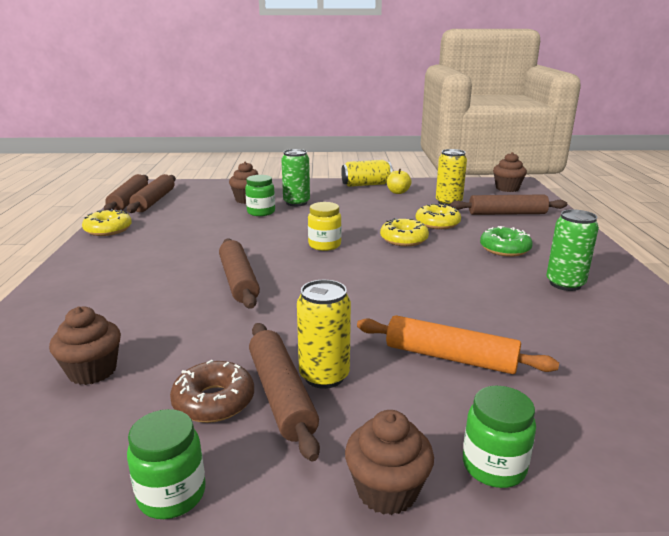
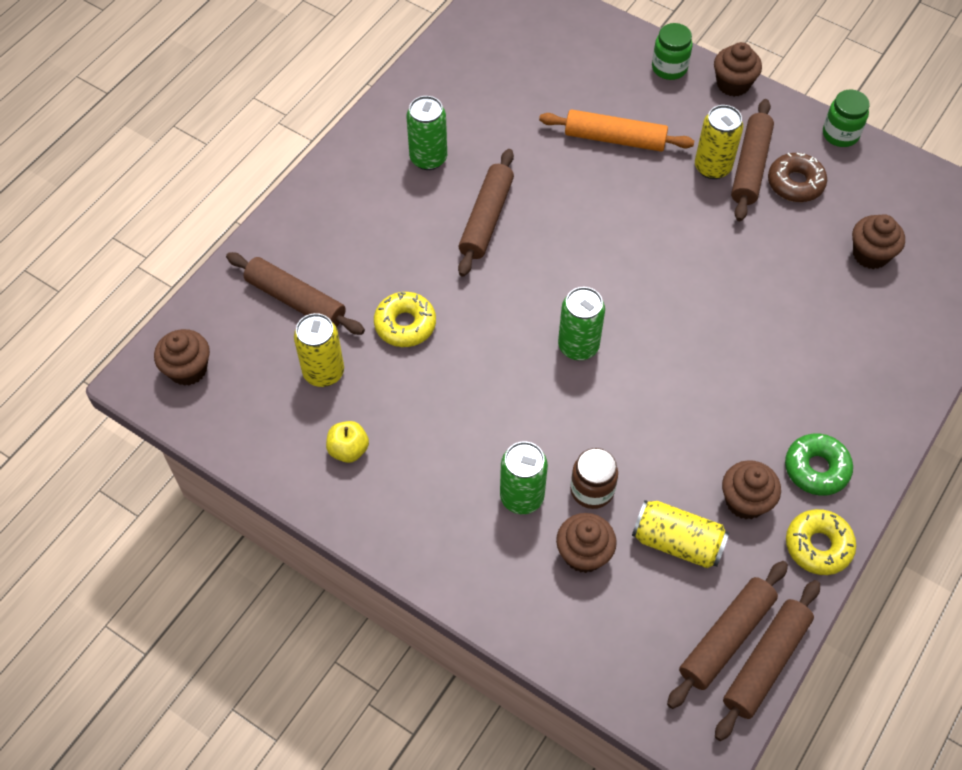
camera: 145 degrees left, 35 degrees up
(164, 230) = (745, 501): none -> brown cupcake
(238, 281) = (710, 321): brown rolling pin -> brown rolling pin (486, 219)
(261, 212) = (592, 490): green jar -> brown jar
(324, 245) = (578, 346): yellow jar -> green can
(366, 184) = (362, 511): yellow can -> yellow can (677, 542)
(404, 239) = (482, 310): yellow donut -> none
(450, 357) = (614, 139): orange rolling pin -> orange rolling pin turned 45 degrees counterclockwise
(504, 249) = (404, 233): green donut -> green donut (816, 469)

